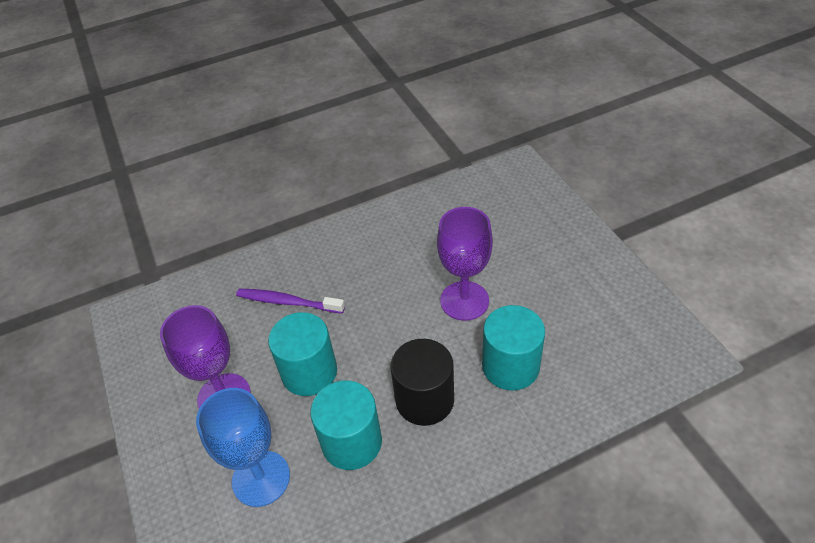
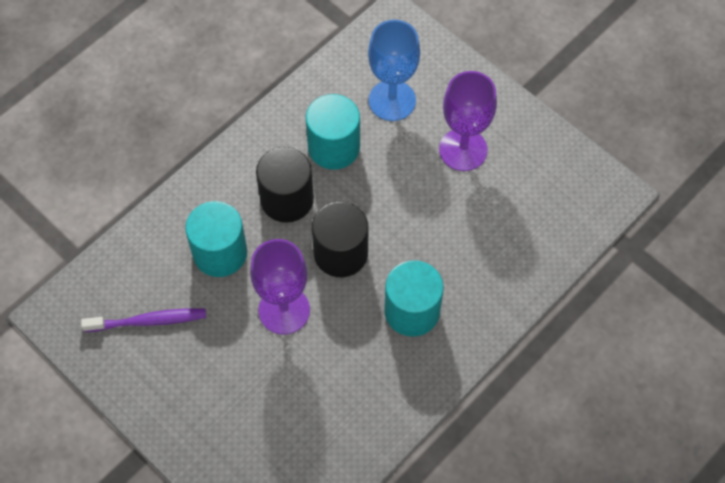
camera: 155 degrees right, 15 degrees up
(287, 302) = (462, 255): purple toothbrush -> purple toothbrush (148, 321)
(309, 372) = (400, 193): turquoise cylinder -> turquoise cylinder (412, 311)
(393, 333) = (341, 253): none -> black cylinder

